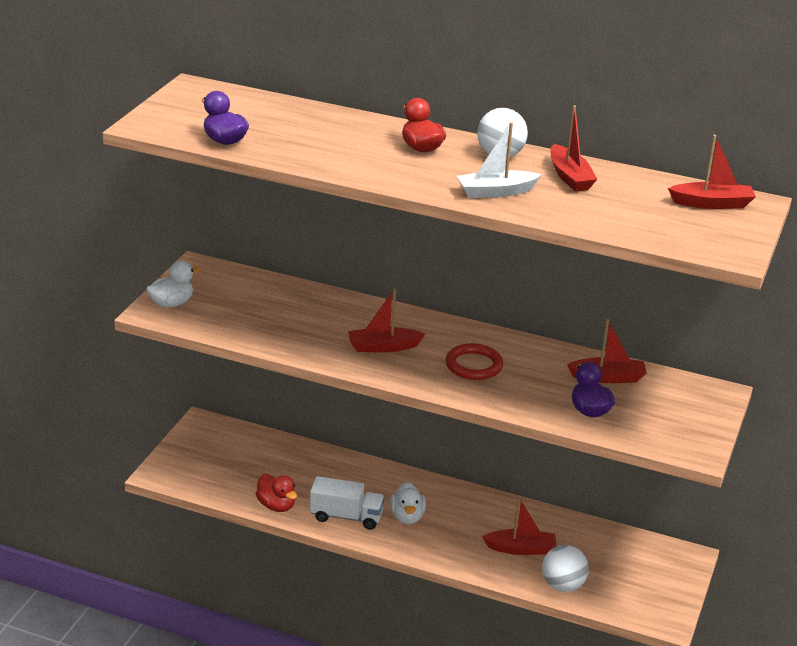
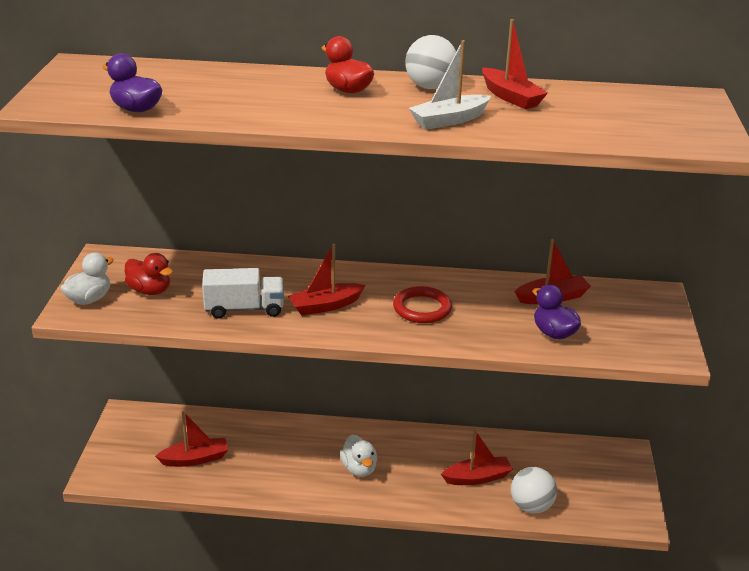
camera: 15 degrees left, 0 degrees up
(276, 506) = (228, 485): red duck -> red duck (150, 291)
(346, 516) = (300, 481): white truck -> white truck (244, 309)
(712, 204) = (660, 103): red boat -> red boat (195, 459)

